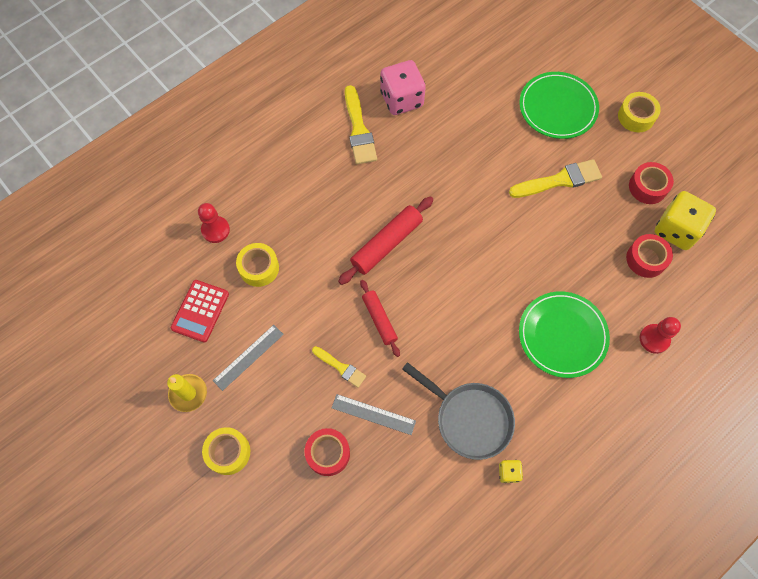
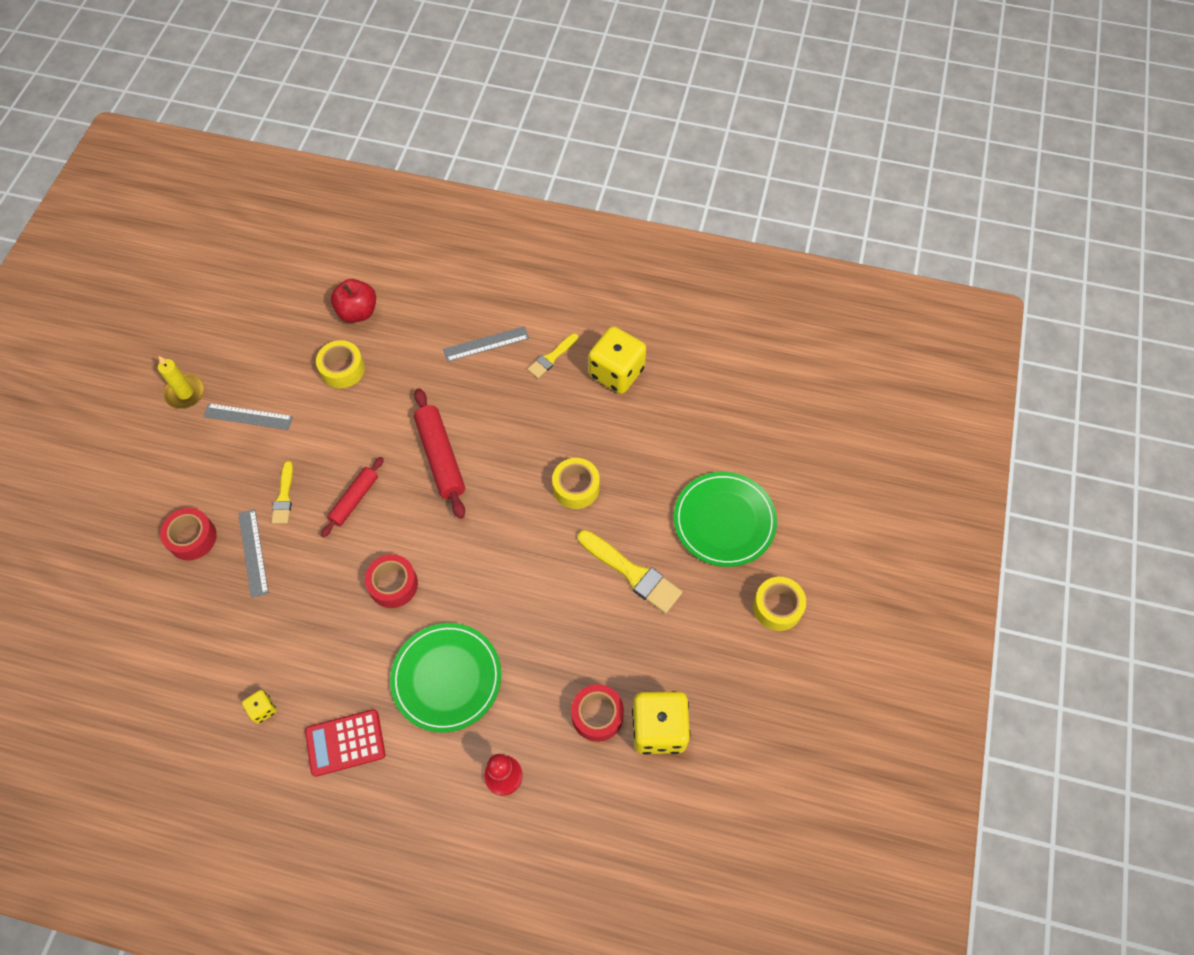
camera: 55 degrees right, 5 degrees down
(200, 311) = (269, 352): red calculator -> red calculator (345, 743)
(215, 230) = (358, 312): red pawn -> red apple
(228, 452) = (148, 458): yellow tape -> yellow tape (576, 487)
(314, 162) = (486, 344): none -> grey ruler
(359, 130) = (551, 357): yellow brush -> yellow brush, size x0.59
(386, 244) = (441, 457): red rolling pin -> red rolling pin turned 60 degrees clockwise
(401, 99) = (616, 372): pink dice -> yellow dice
(469, 418) = (299, 640): grey pan -> none
(647, 187) = (692, 668): red tape -> red tape (393, 584)

